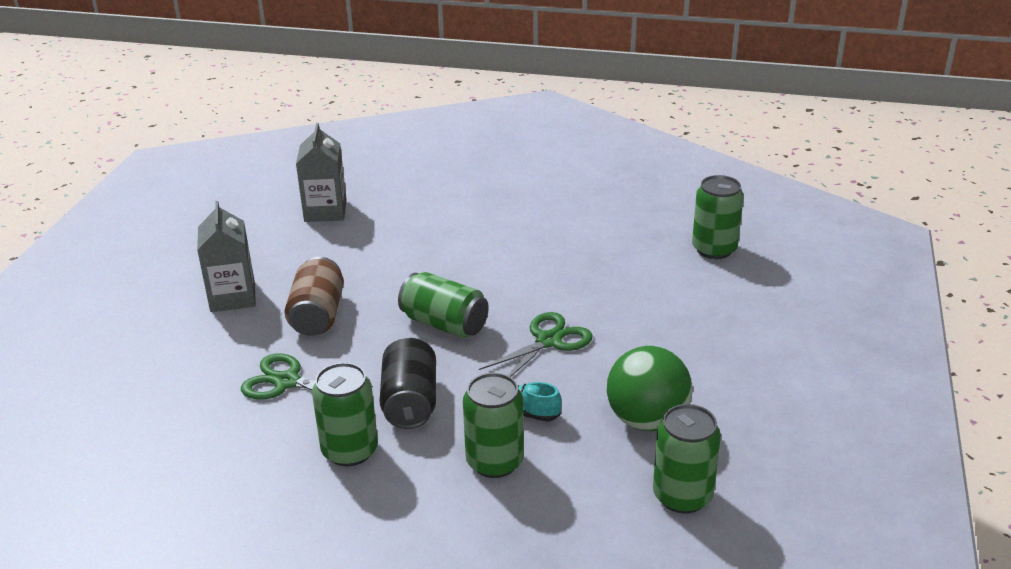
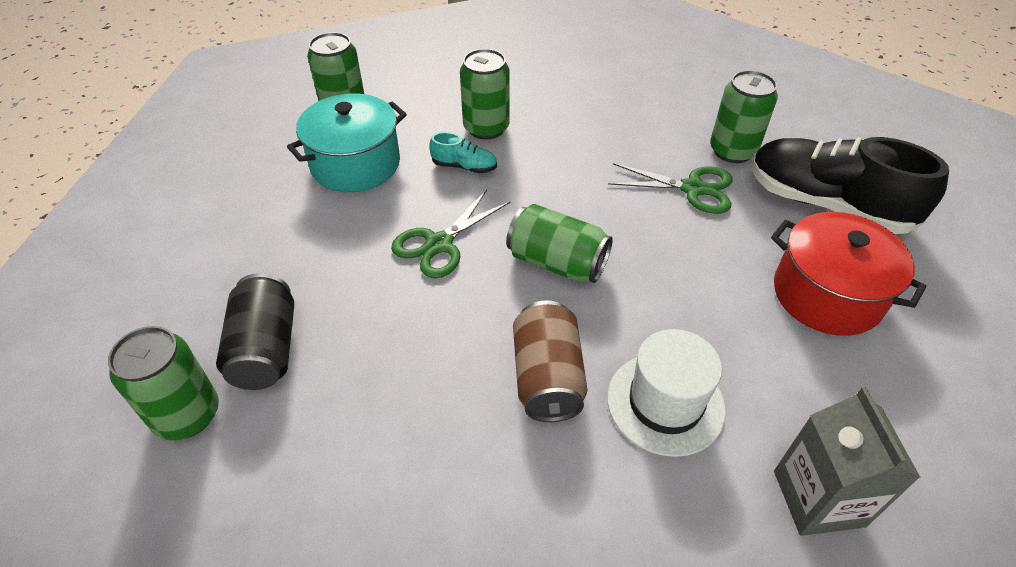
camera: 175 degrees right, 15 degrees up
(166, 363) = (826, 204): none -> black shoe
(233, 297) = (827, 295): grey carton -> red pot
(317, 315) = (707, 270): brown can -> brown can (547, 377)
(350, 450) = (605, 132): green can -> green can (732, 151)
(393, 246) = (665, 403): none -> white hat
(410, 402) = (568, 173): black can -> black can (266, 349)
(647, 420) = (355, 164): green ball -> turquoise pot

